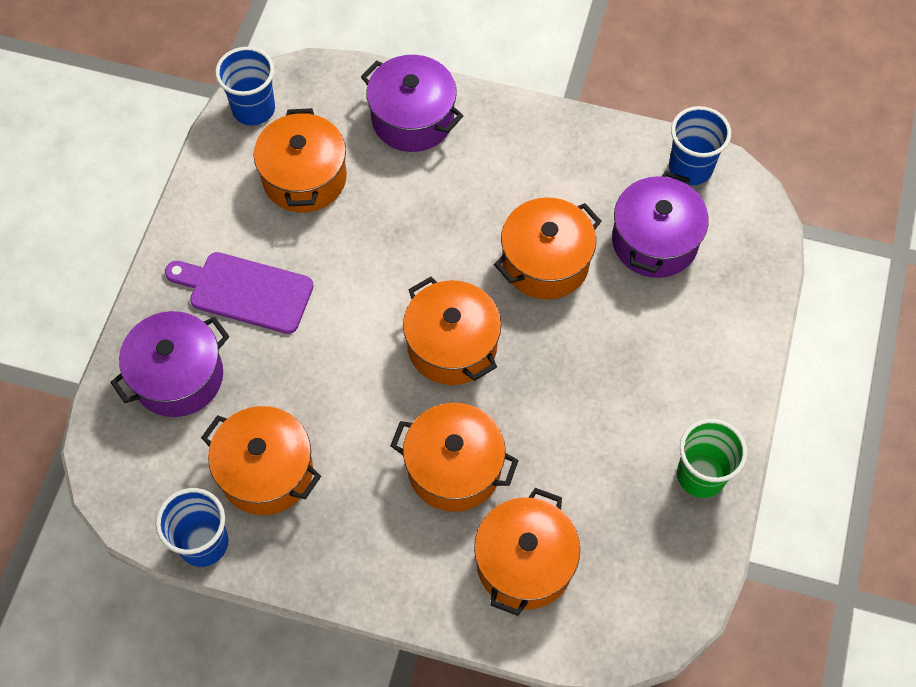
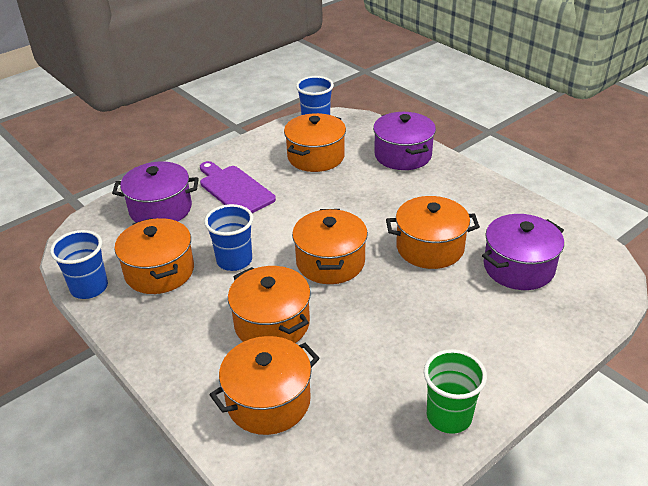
camera: 35 degrees right, 25 degrees down
(690, 168) = (575, 241): blue cup -> blue cup (234, 260)

